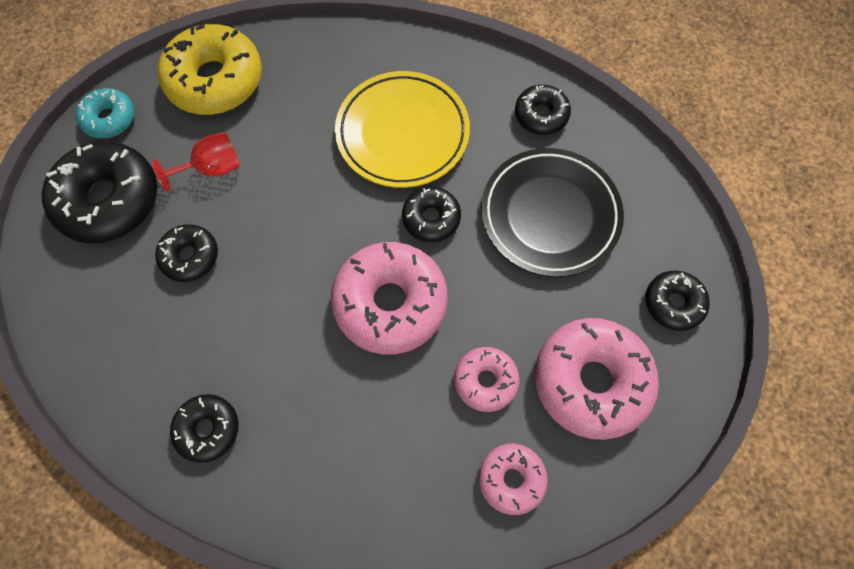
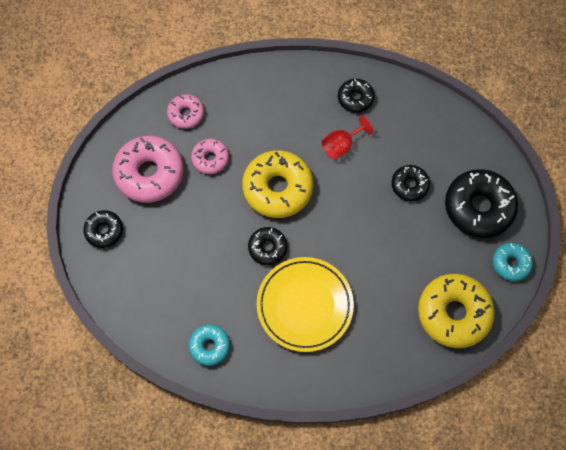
camera: 165 degrees right, 0 degrees up
(212, 168) = (423, 245): red goblet -> red goblet (341, 145)
(390, 303) = (277, 188): pink donut -> yellow donut
(541, 115) = (209, 346): black donut -> turquoise donut
(550, 215) = (190, 270): black plate -> none

